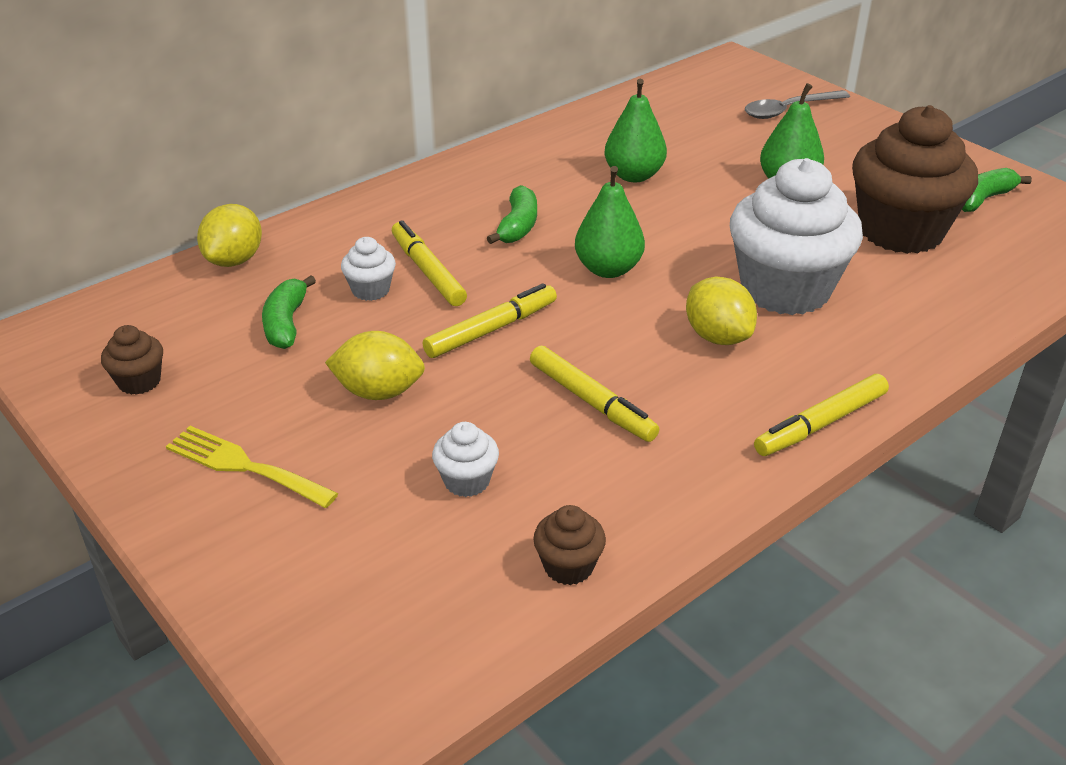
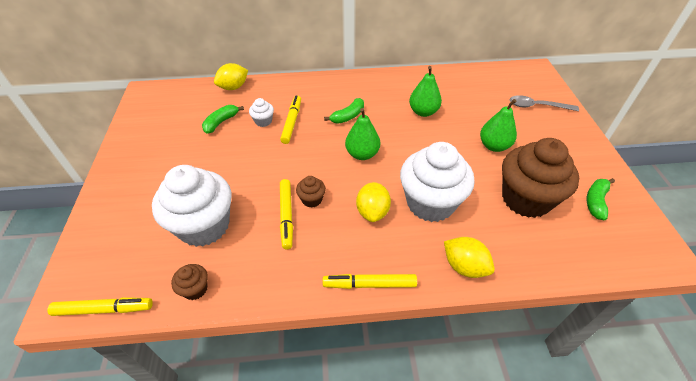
camera: 35 degrees right, 10 degrees up
(139, 381) = (154, 124): brown cupcake -> brown cupcake (312, 199)
(244, 466) = (146, 176): yellow fork -> none
(379, 392) = (218, 168): yellow lemon -> yellow lemon (464, 266)
(466, 481) = (204, 226): white cupcake -> white cupcake, size x2.36
(491, 330) = (286, 161): yellow marker -> yellow marker (104, 309)
(983, 199) = (596, 202): green banana -> green banana turned 60 degrees counterclockwise

